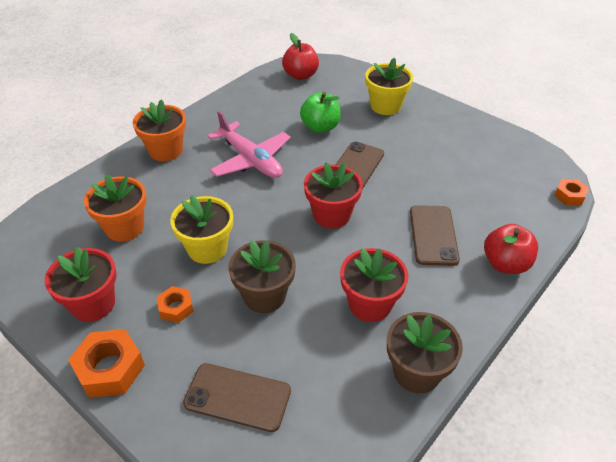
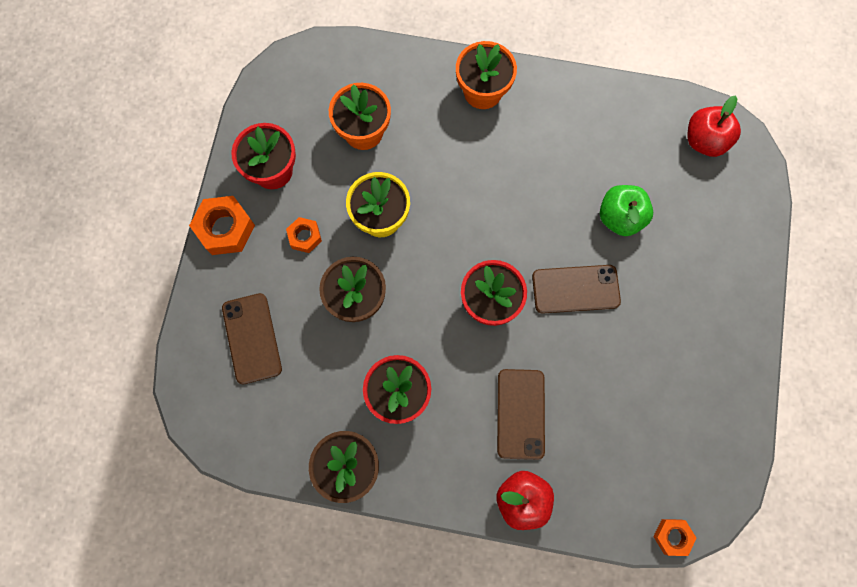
camera: 60 degrees right, 30 degrees up
(251, 160) = (520, 180): pink plane -> none
(385, 106) = (708, 267): yellow flower pot -> none
(433, 235) = (520, 414): brown phone -> brown phone turned 60 degrees counterclockwise

